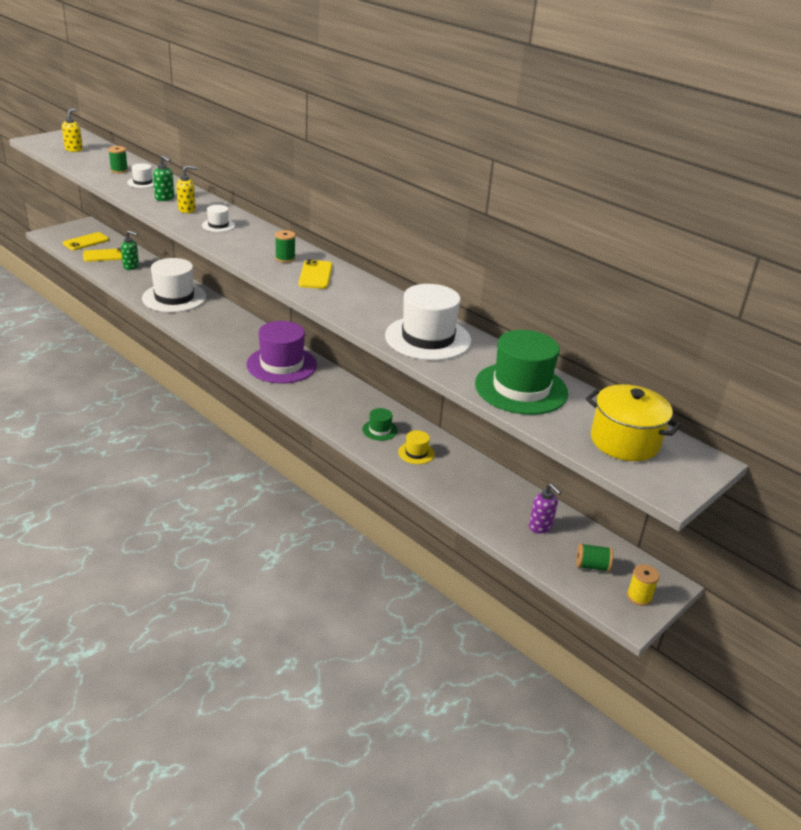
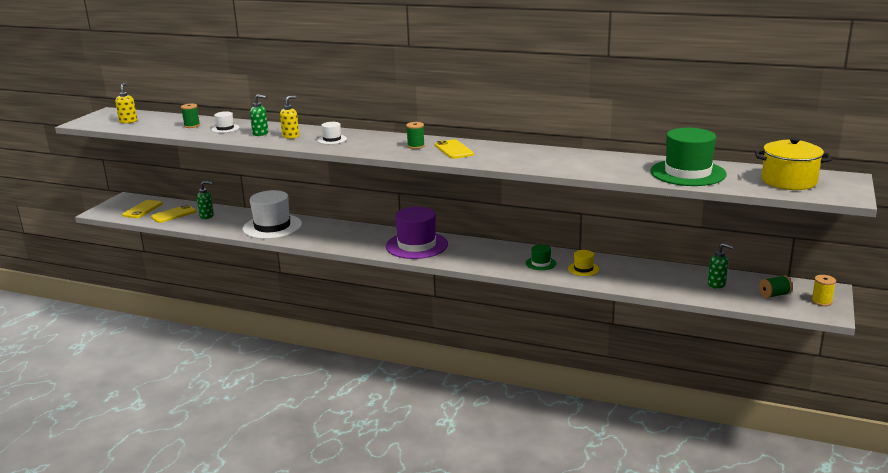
camera: 20 degrees left, 10 degrees down
(428, 338) = (587, 163): white hat -> none
(540, 527) = (717, 284): purple soap dispenser -> green soap dispenser

